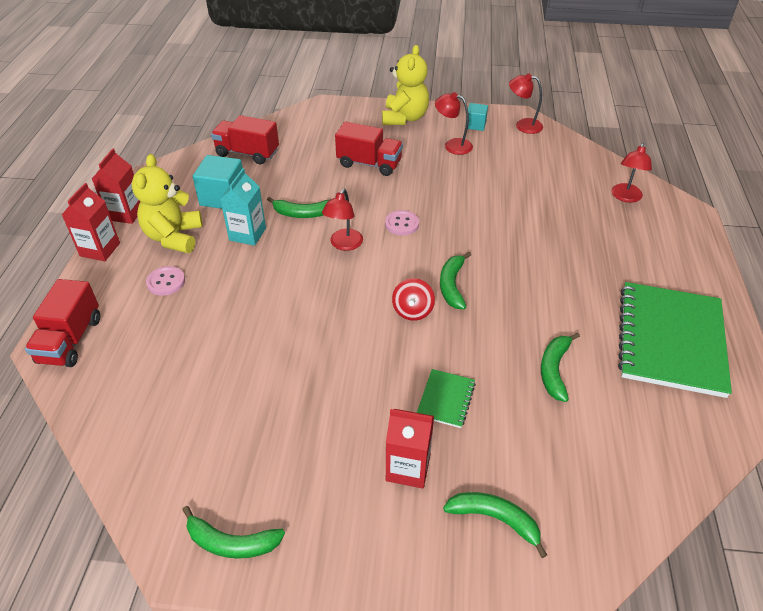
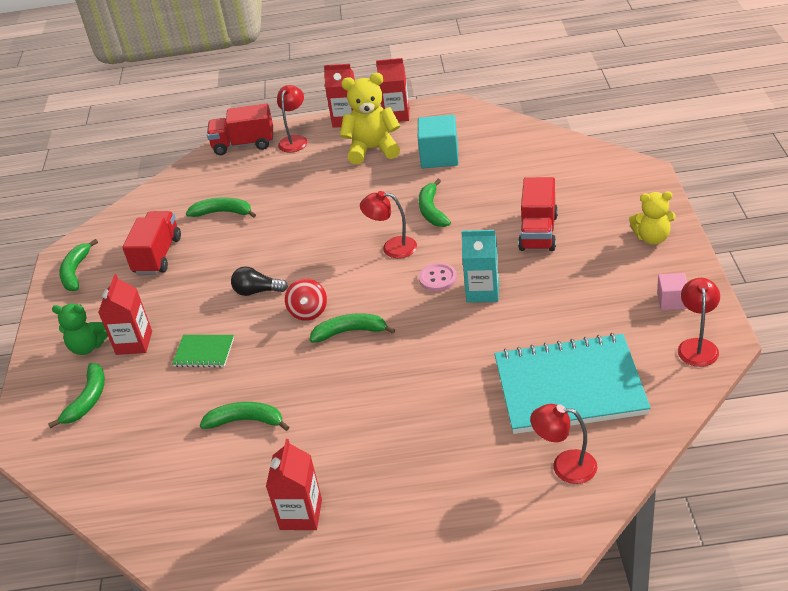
camera: 85 degrees right, 5 degrees down
(166, 282) = (315, 164): pink button -> none
(202, 369) = (223, 213): none -> green banana
(247, 153) = (518, 149): red truck -> red truck (157, 255)
(247, 234) = (389, 187): turquoise carton -> turquoise carton (482, 292)
(364, 348) = (257, 291): none -> black light bulb
(398, 522) = (88, 347): none -> green teddy bear
(404, 118) = (652, 238): yellow teddy bear -> yellow teddy bear, size x0.65
(412, 311) = (308, 312): red spinning top -> red spinning top turned 90 degrees counterclockwise
(452, 145) = (610, 289): red lamp -> red lamp (295, 140)
(475, 125) = (672, 301): turquoise cube -> pink cube
(549, 181) = (569, 386): none -> turquoise notebook
(670, 340) = (301, 514): green notebook -> red carton

